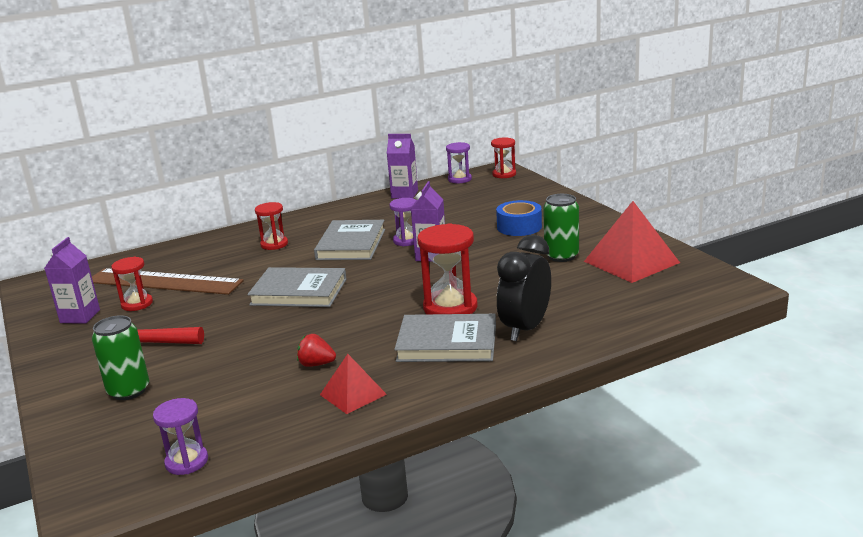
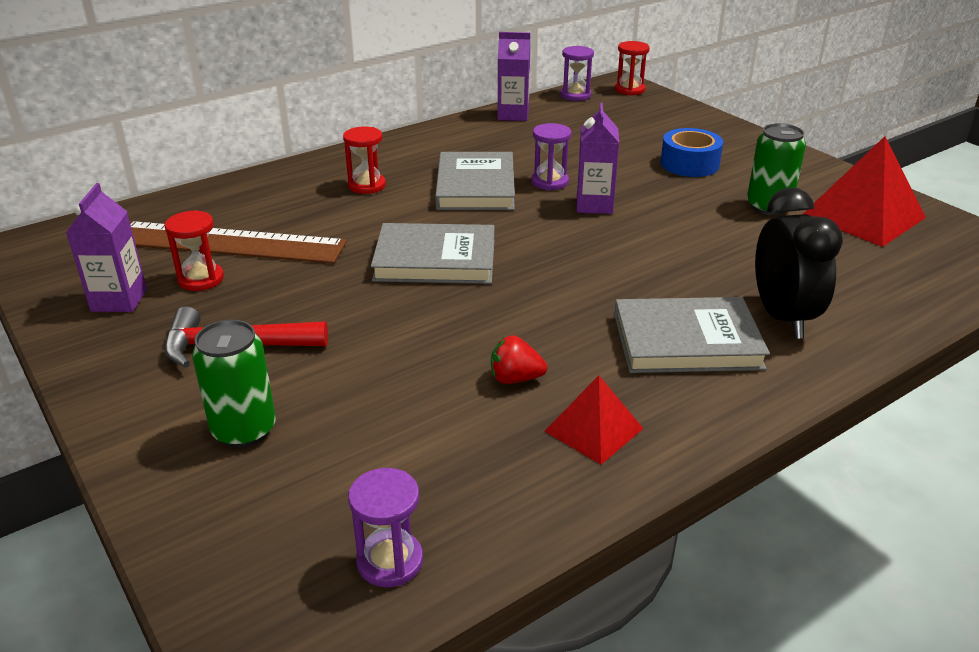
camera: 10 degrees left, 10 degrees up
(450, 308) = (662, 284): red hourglass -> none
(525, 329) = (782, 317): black clock -> black clock turned 150 degrees clockwise

